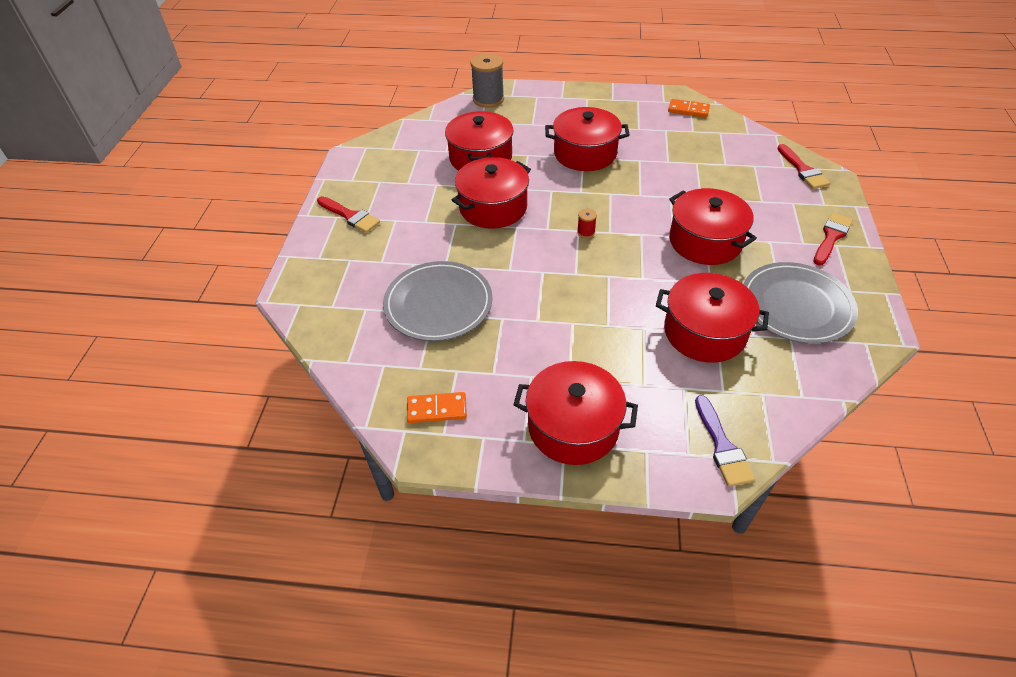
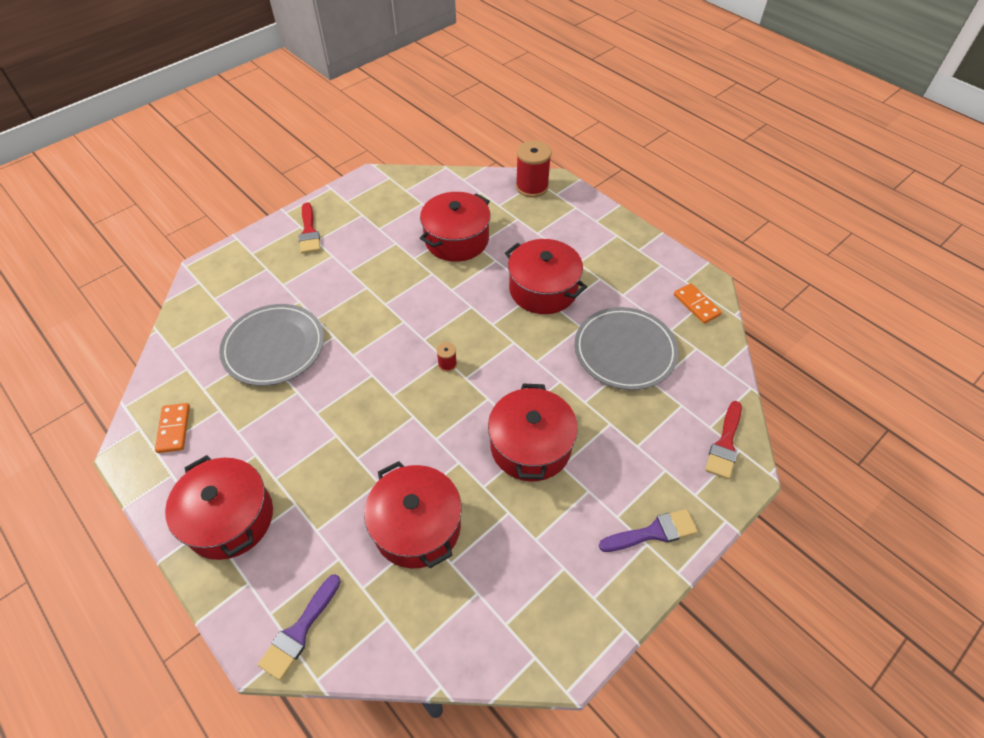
camera: 40 degrees right, 5 degrees up
(437, 409) = (174, 429): orange domino -> orange domino turned 45 degrees clockwise
(488, 99) = (532, 187): grey spool -> red spool
(493, 207) = (409, 291): red pot -> none
(796, 305) = (524, 569): grey plate -> grey plate (625, 350)
(831, 237) = (653, 532): red brush -> purple brush

